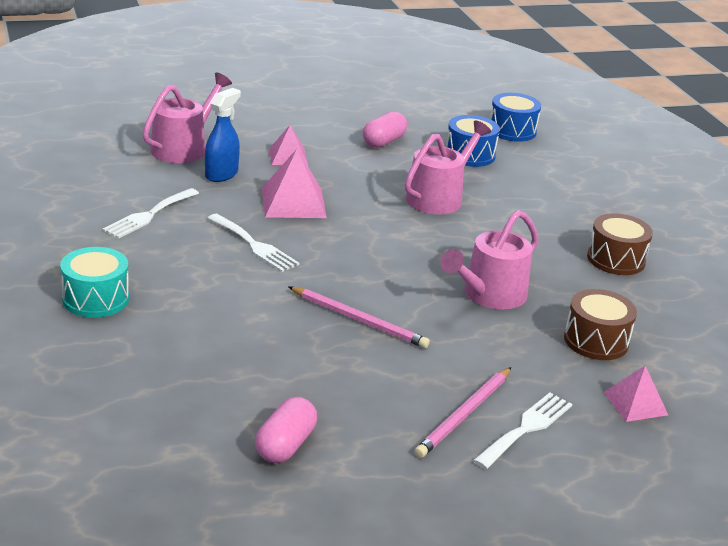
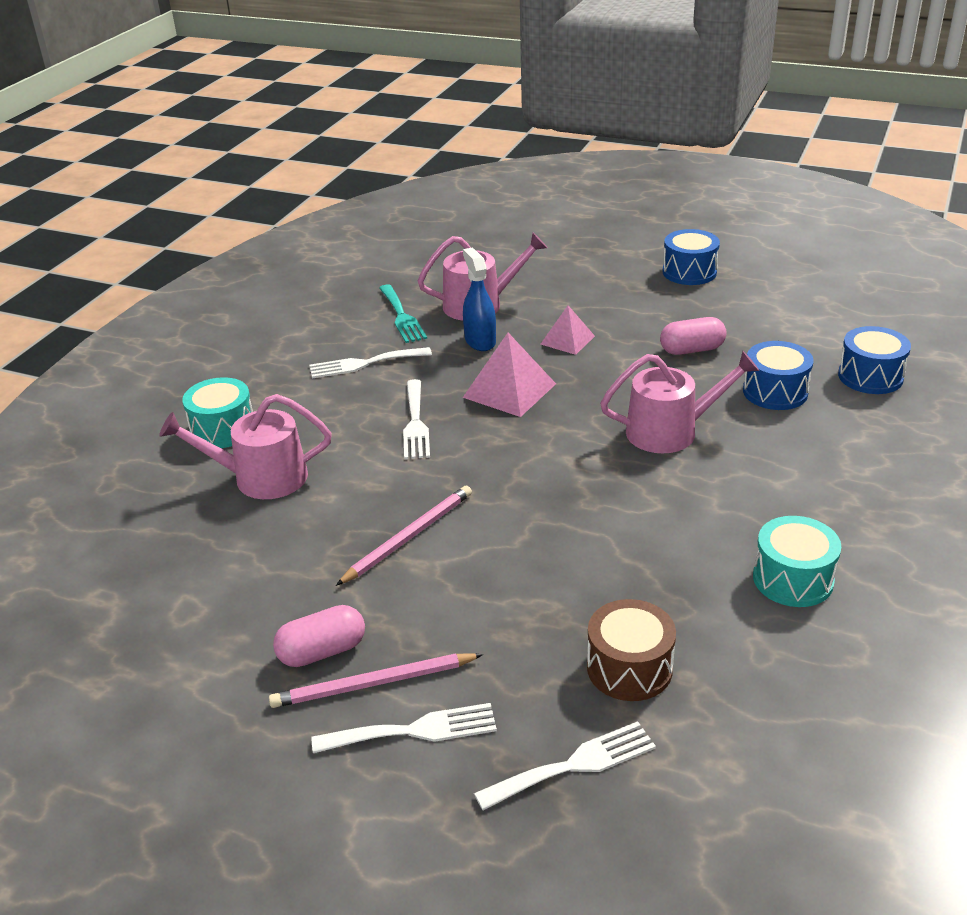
camera: 45 degrees right, 5 degrees up
(129, 172) = (402, 316): none -> turquoise fork
(221, 174) = (480, 341): blue spray bottle -> blue spray bottle turned 90 degrees counterclockwise
(285, 445) = (182, 634): pink capsule -> pink capsule (322, 651)
(312, 89) = (689, 272): none -> blue drum
(359, 320) = (409, 537): pink pencil -> pink pencil turned 120 degrees counterclockwise
(489, 295) = (578, 563): pink watering can -> pink watering can (261, 478)
(616, 259) = (793, 579): brown drum -> turquoise drum
(635, 403) = (573, 765): pink pyramid -> white fork

